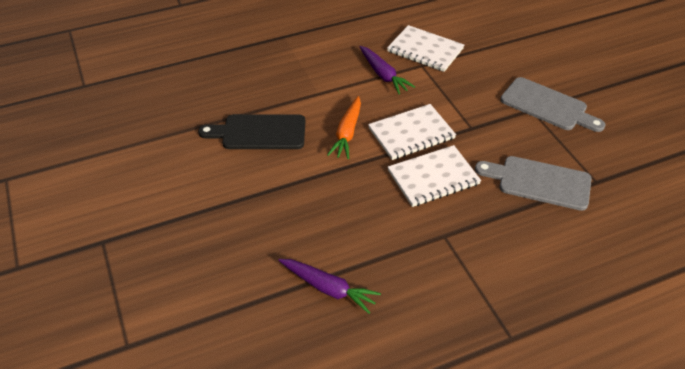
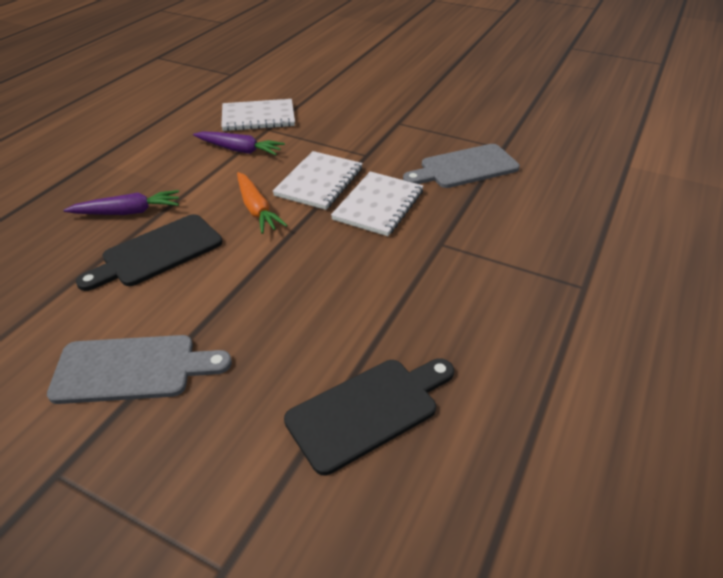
camera: 40 degrees left, 5 degrees down
(274, 318) = (368, 410): none -> black cutting board
(328, 288) = (392, 347): purple carrot -> purple carrot (128, 212)
(547, 106) = (407, 115): grey cutting board -> grey cutting board (132, 369)

